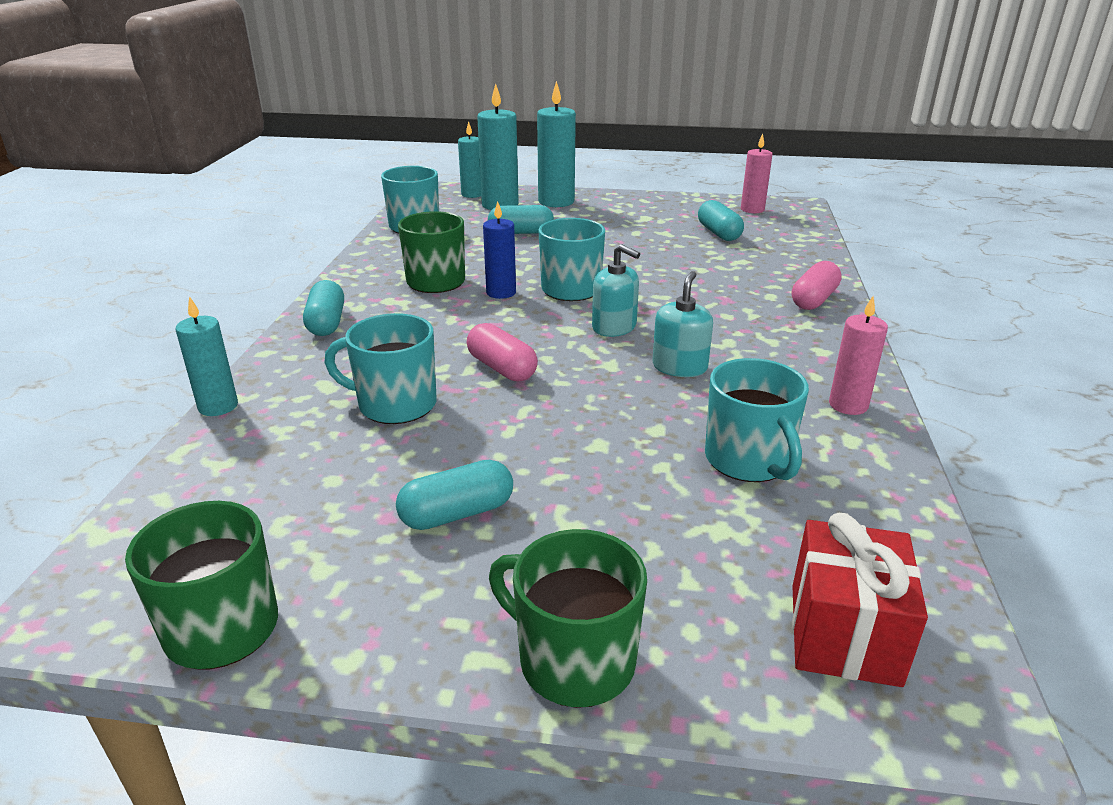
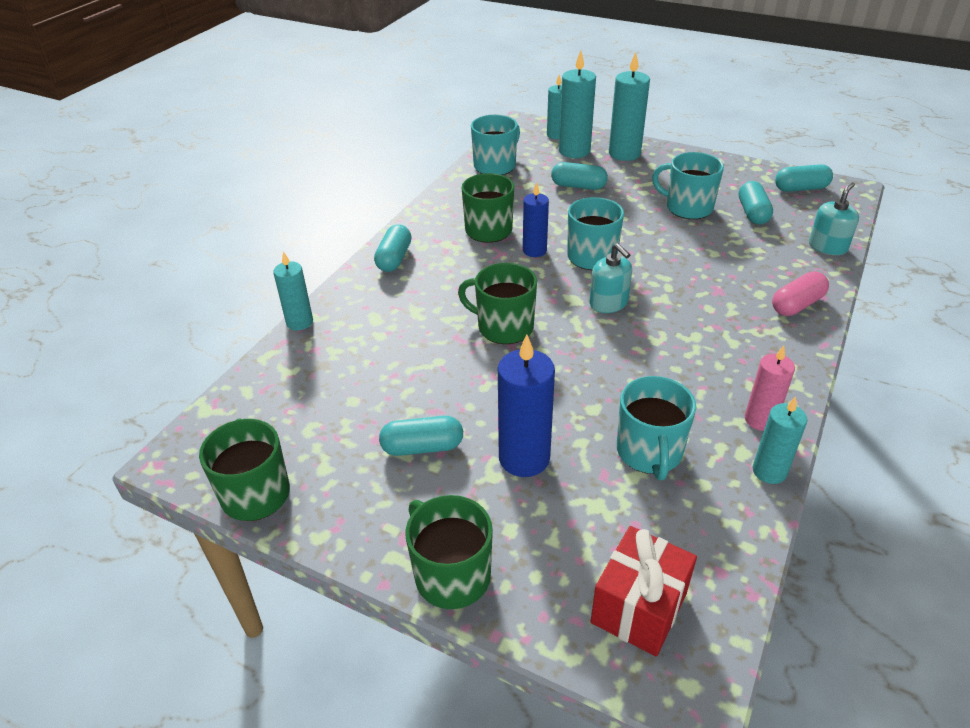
camera: 20 degrees right, 10 degrees up
(395, 404) = (415, 345): turquoise mug -> turquoise mug (688, 208)
(502, 368) = (504, 327): pink capsule -> green mug
(600, 497) = (524, 458): none -> blue candle
(679, 367) = (641, 353): turquoise soap dispenser -> turquoise soap dispenser (827, 246)
(752, 209) = (801, 188): pink candle -> turquoise capsule
(891, 452) = (769, 471): none -> turquoise candle

